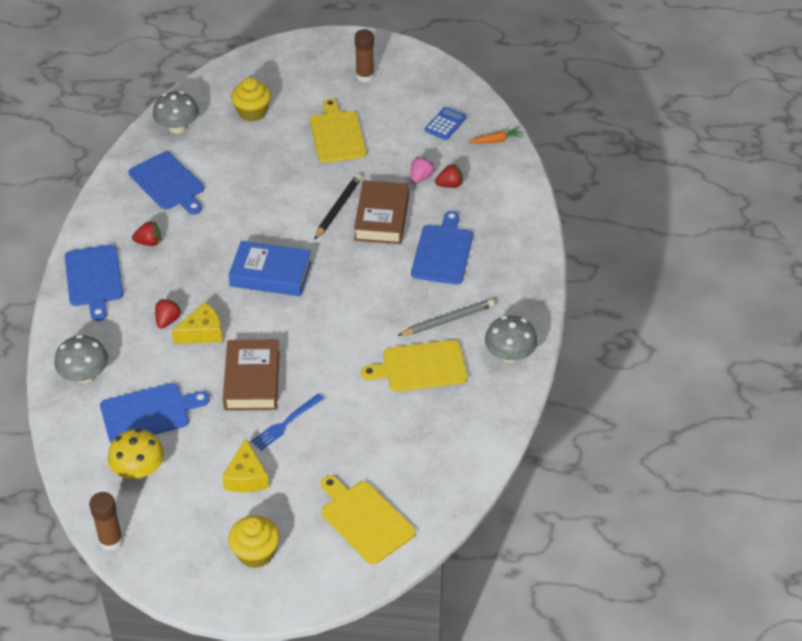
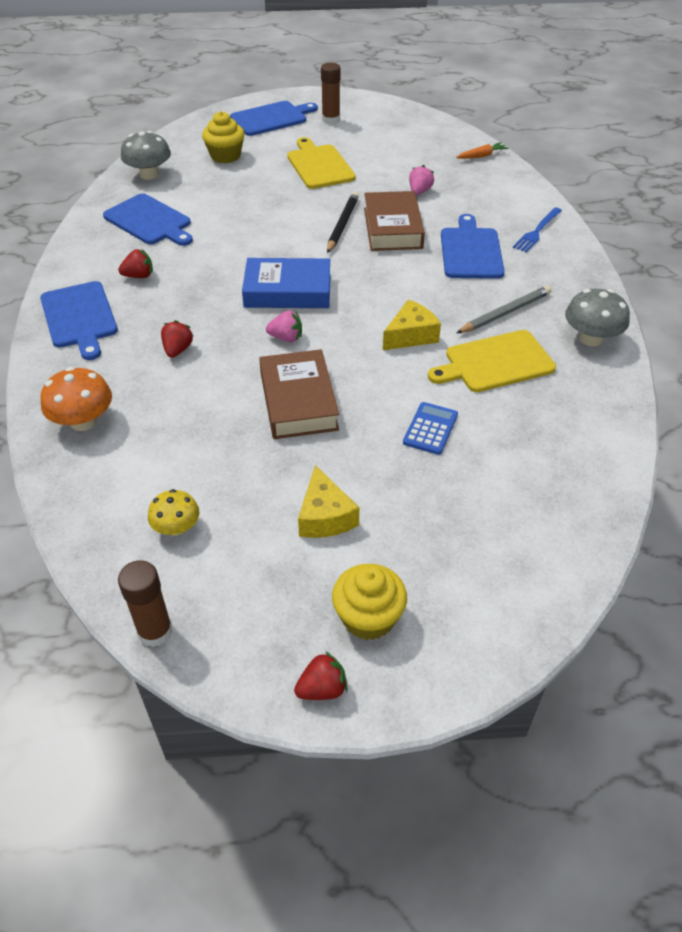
camera: 10 degrees left, 0 degrees up
(84, 375) = (83, 421): grey mushroom -> orange mushroom
(138, 470) = (176, 527): yellow mushroom -> yellow mushroom, size x0.66
(148, 413) = (176, 455): blue cutting board -> blue cutting board (271, 118)
(202, 332) = (223, 357): yellow cheese -> yellow cheese (411, 335)
(257, 321) = (286, 338): none -> pink strawberry
(285, 423) = (356, 444): blue fork -> blue fork (537, 231)
(365, 520) = (501, 549): yellow cutting board -> none
(445, 124) = (425, 148): blue calculator -> blue calculator (430, 429)
(450, 185) = (452, 194): red strawberry -> red strawberry (322, 689)

